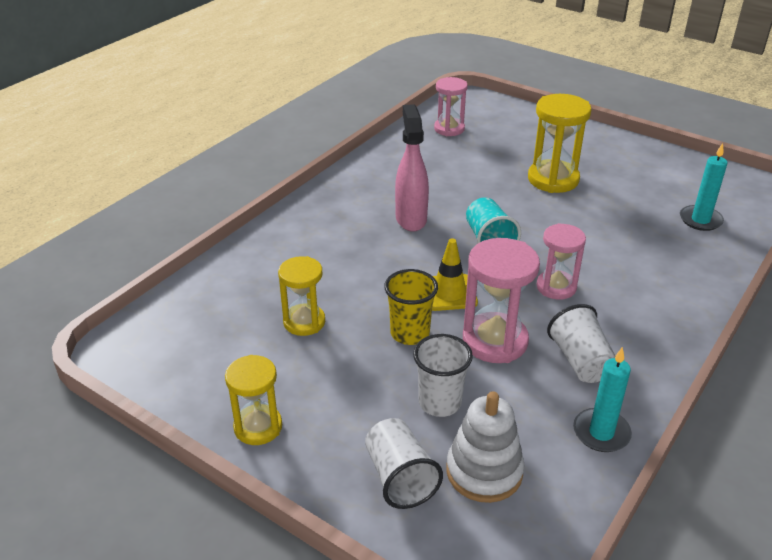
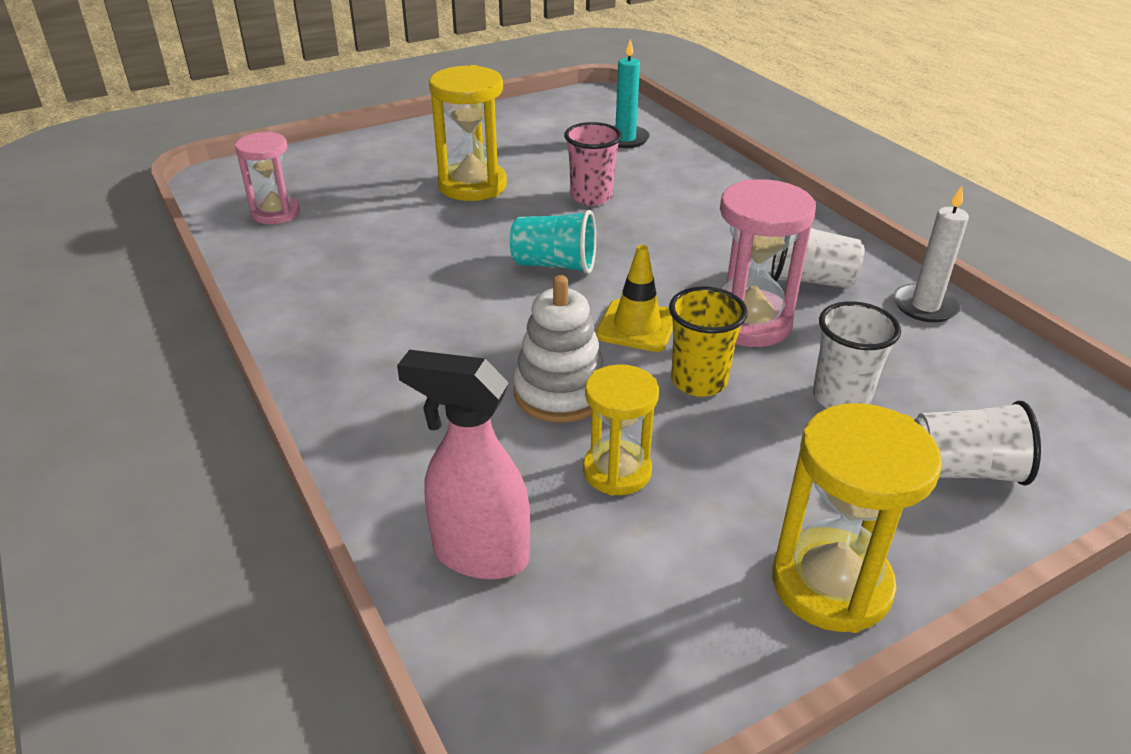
camera: 65 degrees left, 0 degrees up
(258, 427) = (831, 584): yellow hourglass -> yellow hourglass, size x1.52
(411, 219) = (454, 306): pink spray bottle -> pink spray bottle (479, 555)
(484, 471) = (966, 401): white stacking toy -> white stacking toy (560, 393)
(556, 287) = (676, 252): pink hourglass -> none
(592, 230) = (591, 197): none -> pink cup
(601, 433) = (925, 306): turquoise candle -> white candle

